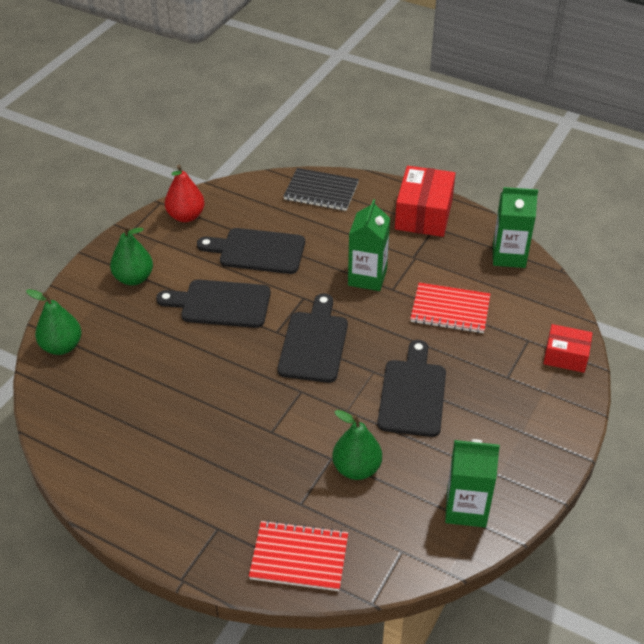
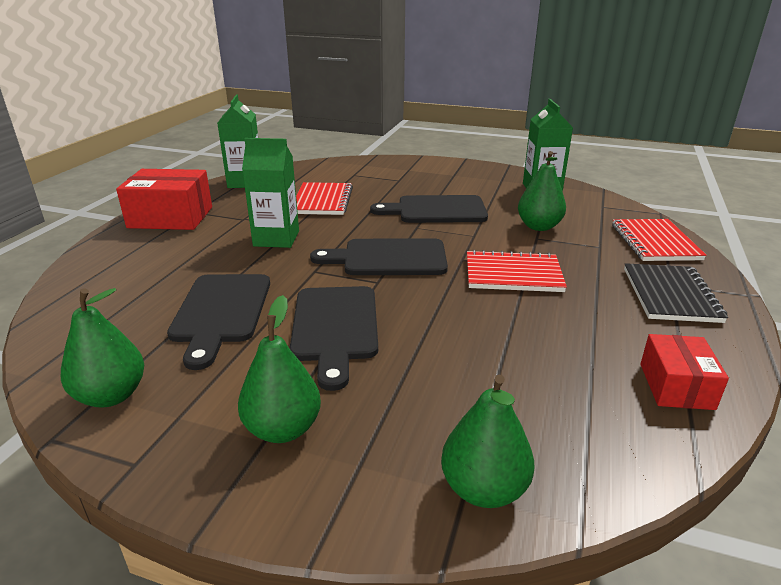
camera: 100 degrees left, 15 degrees down
(186, 216) = (111, 395): red pear -> green pear
(264, 418) = (513, 274): none -> red notebook
(321, 191) = (97, 278): black notebook -> black notebook (670, 295)
(565, 356) = (368, 164): red box -> red box (676, 386)

